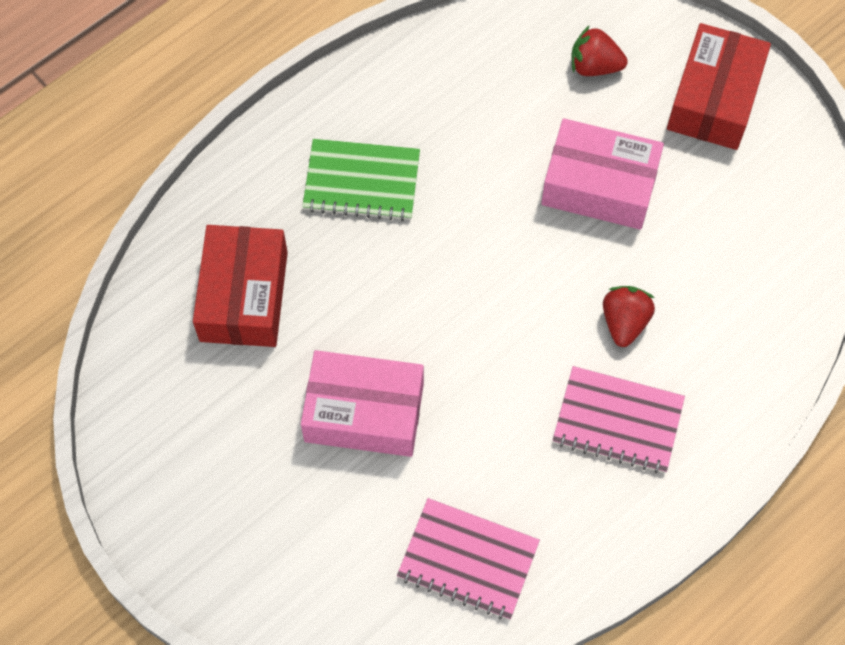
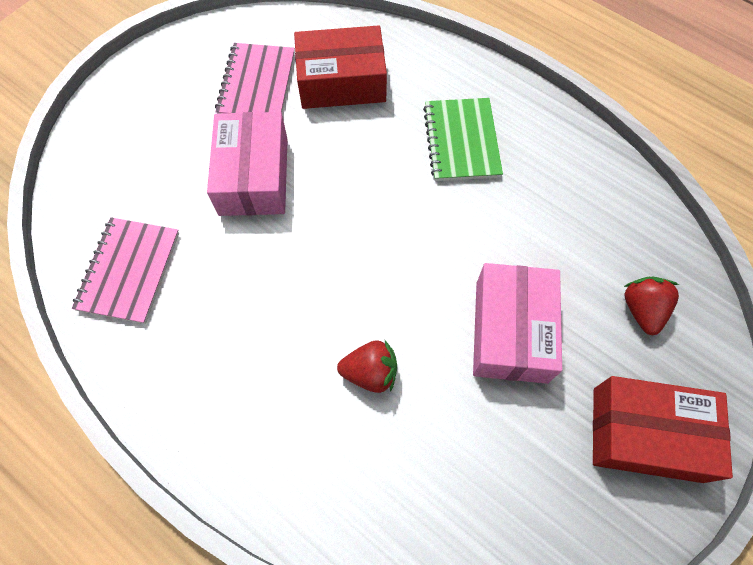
camera: 80 degrees right, 0 degrees up
(618, 421) = (267, 379): pink notebook -> pink notebook (257, 84)

